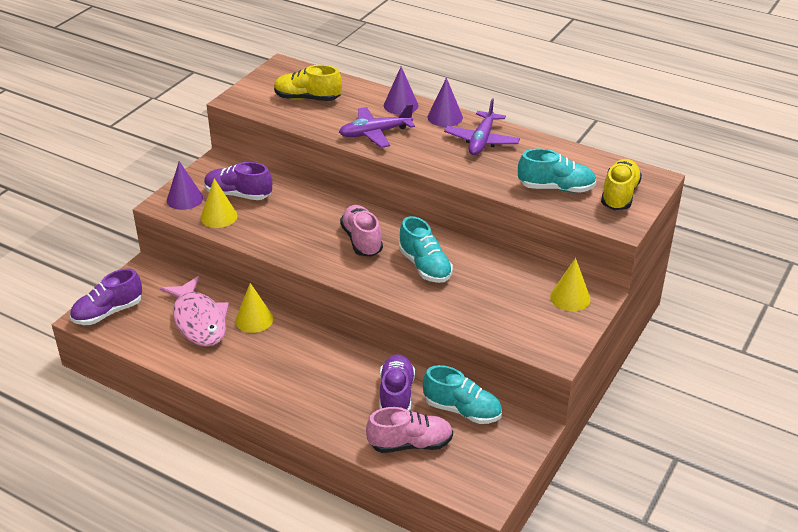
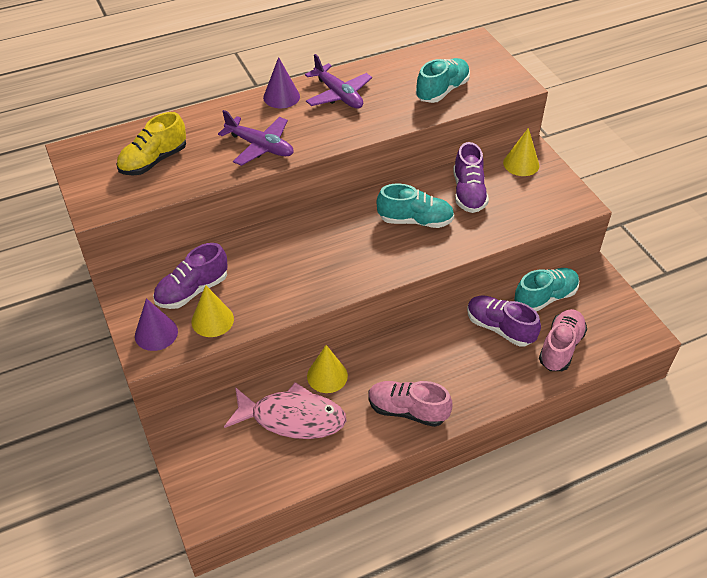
camera: 55 degrees left, 10 degrees up
(108, 312) = (213, 488): purple shoe -> purple shoe (468, 193)
(362, 240) = (345, 241): pink shoe -> pink shoe (407, 410)
(375, 133) = (260, 146): purple plane -> purple plane turned 75 degrees counterclockwise
(401, 105) = (234, 112): purple cone -> none
(619, 195) = (480, 67): yellow shoe -> none

